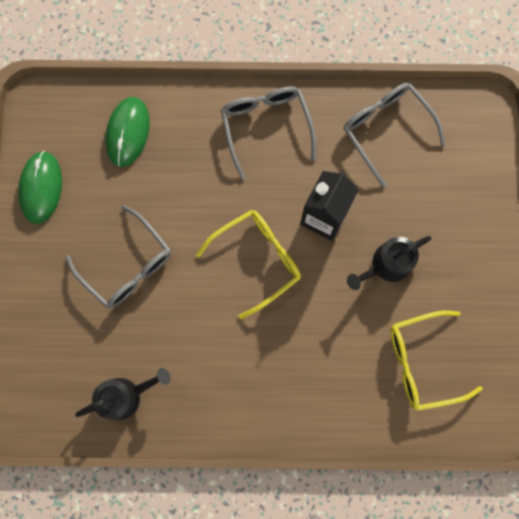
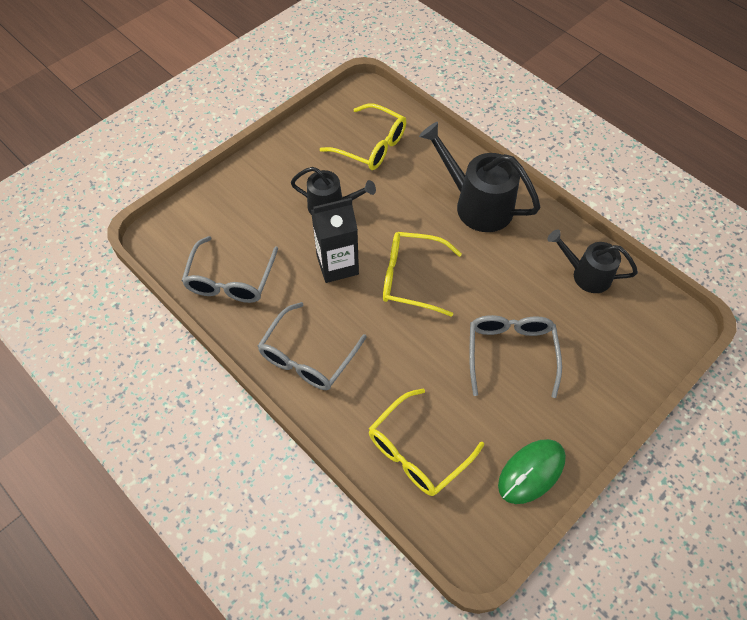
camera: 135 degrees left, 20 degrees down
(128, 132) = (417, 451): green mouse -> yellow glasses
(274, 384) = (476, 204): none -> black watering can

